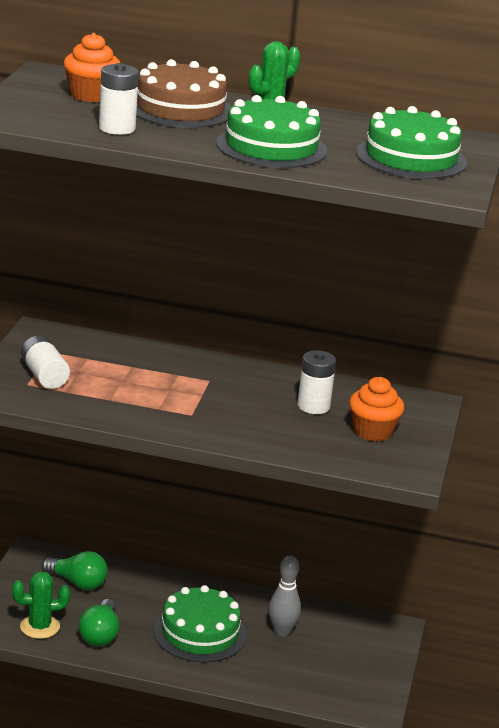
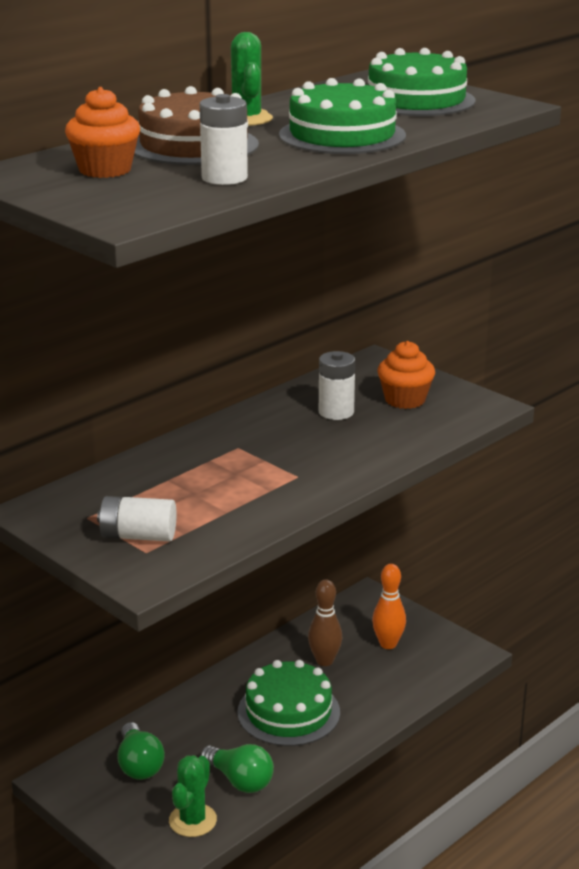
camera: 55 degrees left, 0 degrees up
(78, 583) = (139, 765): green light bulb -> green light bulb turned 105 degrees clockwise
(282, 631) = (324, 661): grey bowling pin -> brown bowling pin
(339, 658) = (388, 644): none -> orange bowling pin

